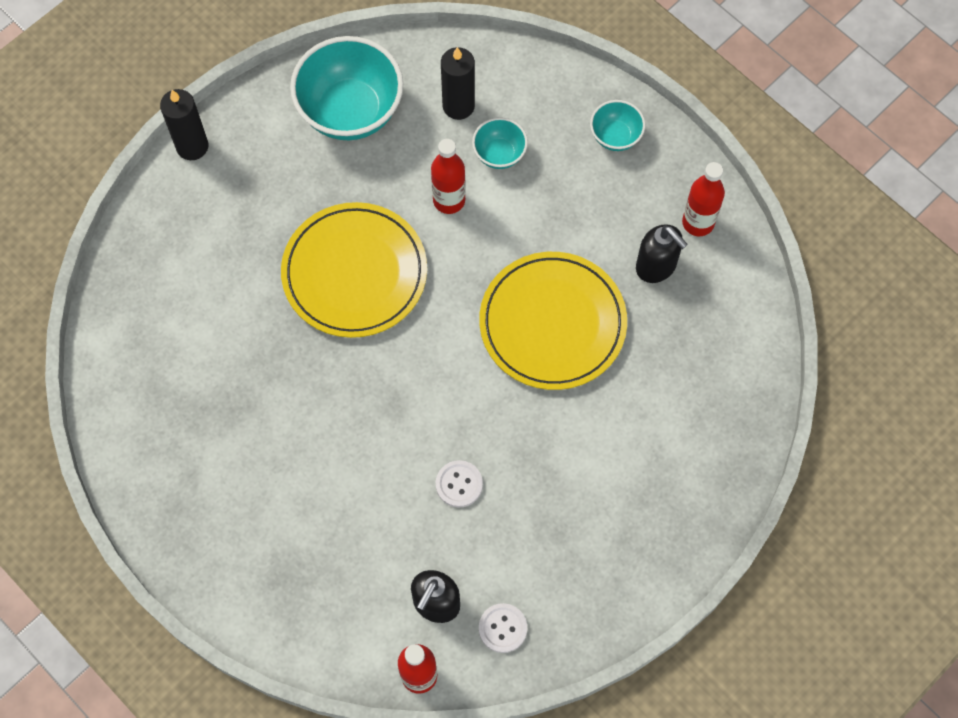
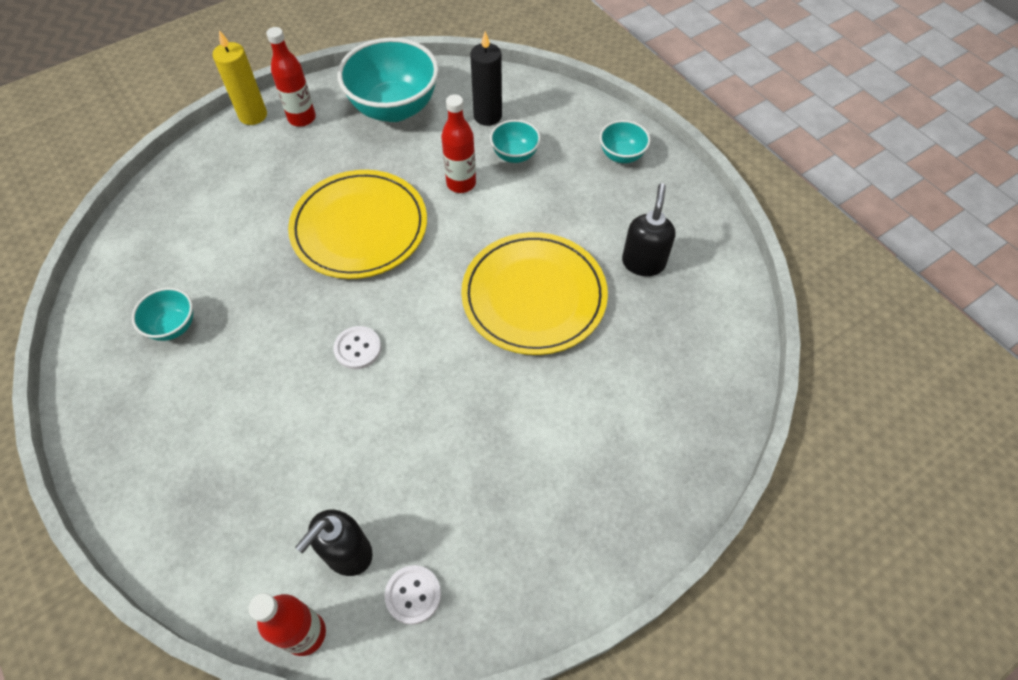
camera: 10 degrees right, 10 degrees down
(192, 146) = (253, 115): black candle -> yellow candle
(199, 416) = (173, 326): none -> turquoise bowl
(459, 484) = (405, 431): white button -> white button (358, 348)
(656, 266) = (643, 262): black soap dispenser -> black soap dispenser turned 135 degrees counterclockwise
(698, 222) = (688, 232): red bottle -> red bottle (302, 118)

